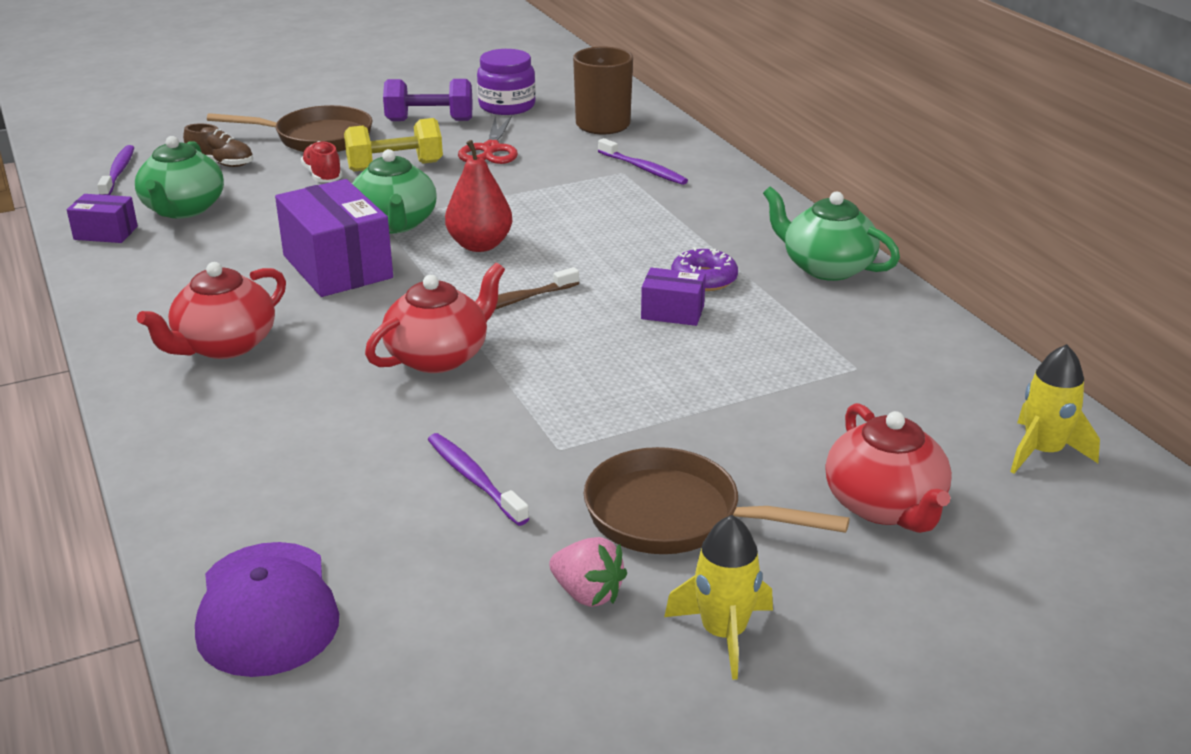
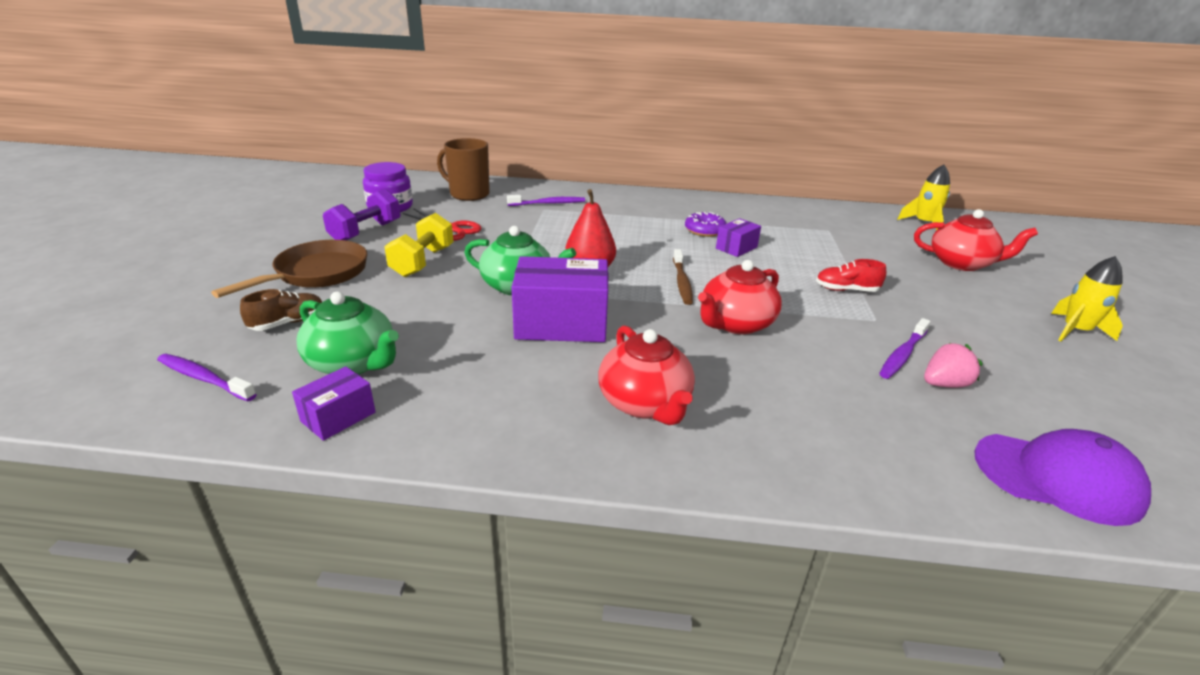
camera: 60 degrees left, 0 degrees up
(323, 176) = (392, 289): red shoe -> red shoe (846, 290)
(439, 356) = (735, 324): red teapot -> red teapot turned 120 degrees counterclockwise
(474, 479) = (902, 354): purple toothbrush -> purple toothbrush turned 45 degrees counterclockwise
(587, 594) = (1038, 355): pink strawberry -> pink strawberry (944, 384)
(673, 516) = (960, 310): brown pan -> none
(826, 267) = (720, 204): green teapot -> none

